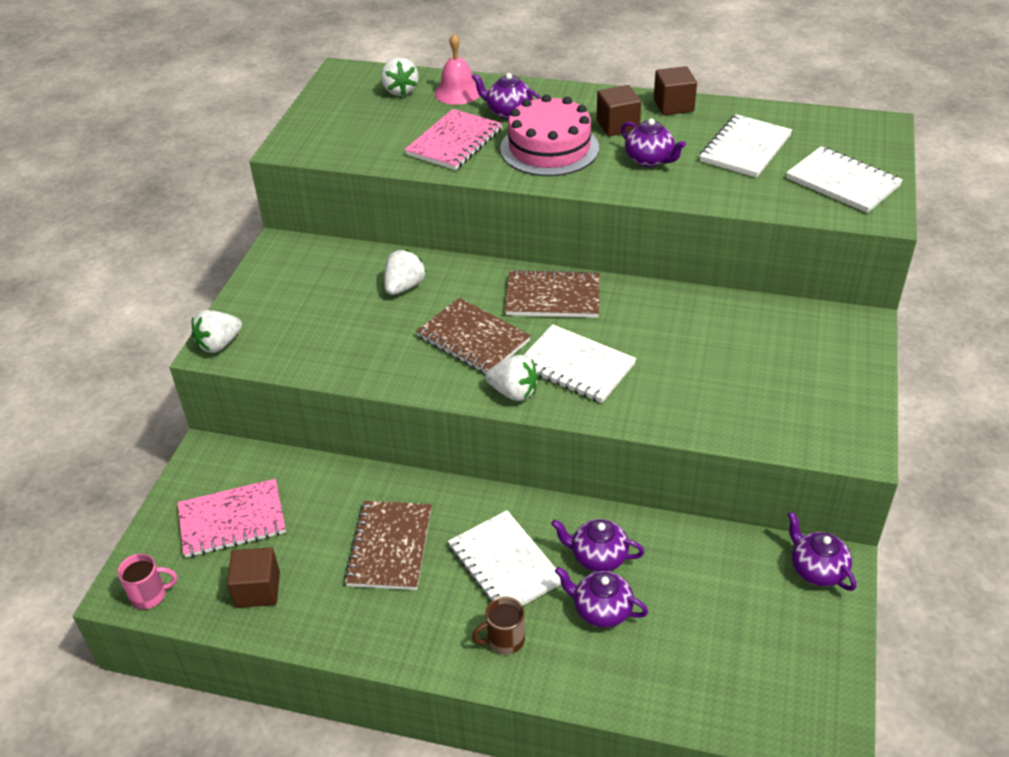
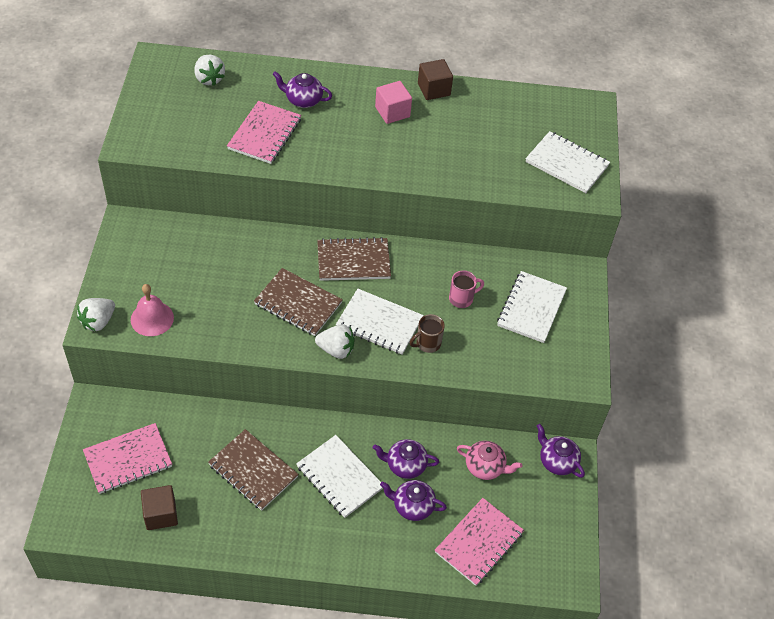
camera: 15 degrees left, 10 degrees up
(150, 595) = (79, 526): pink mug -> pink mug (462, 299)
(390, 547) = (253, 471): brown notebook -> brown notebook turned 45 degrees counterclockwise
(404, 287) = (235, 258): white strawberry -> none
(457, 92) = (258, 79): pink bell -> pink bell (152, 318)
(504, 640) = (347, 535): brown mug -> brown mug (427, 343)
(549, 148) = (341, 138): pink cake -> none
(617, 125) = (392, 112): brown cube -> pink cube
(649, 160) = (421, 147): purple teapot -> none
(693, 667) = (479, 542): none -> pink notebook
(711, 568) = (485, 467): none -> pink teapot
(745, 148) = (493, 133): white notebook -> white notebook (531, 308)

